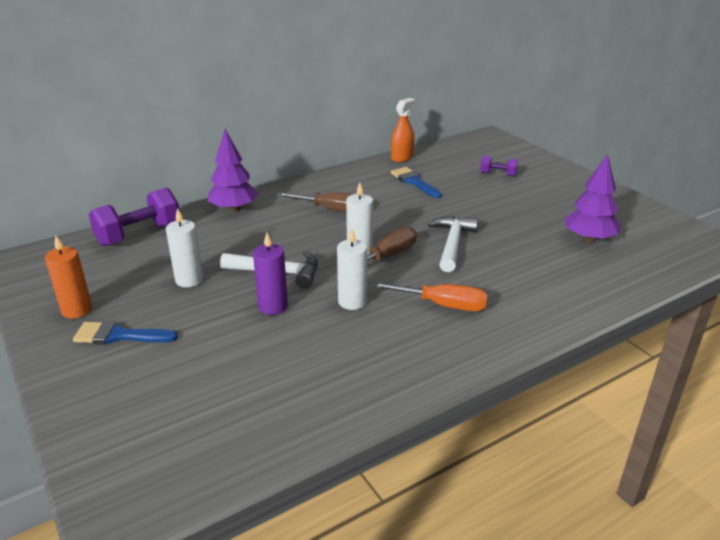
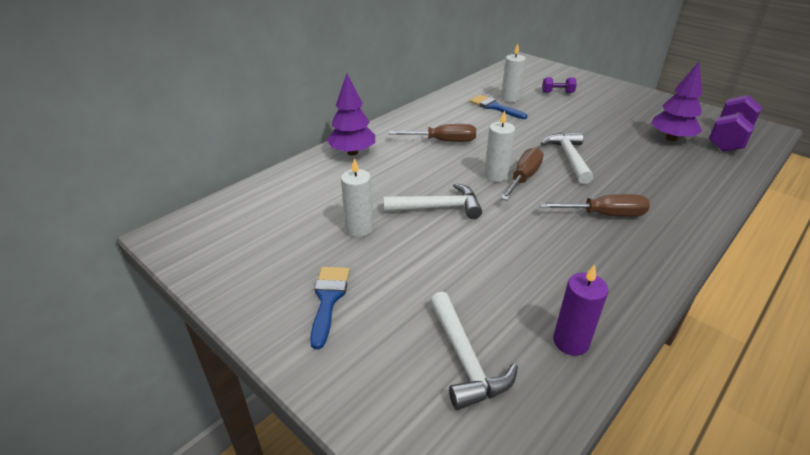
camera: 15 degrees left, 5 degrees up
(77, 310) = (265, 280): orange candle -> none
(118, 335) = (328, 299): blue brush -> blue brush turned 105 degrees clockwise
(139, 234) = (276, 190): purple dumbbell -> purple dumbbell (728, 139)
(200, 407) = (465, 360): none -> white hammer
(273, 306) = (458, 242): purple candle -> purple candle (570, 342)
(352, 302) = (526, 225): white candle -> white candle (510, 99)
(402, 157) = (468, 87): orange spray bottle -> none
(442, 305) = (604, 215): orange screwdriver -> brown screwdriver

